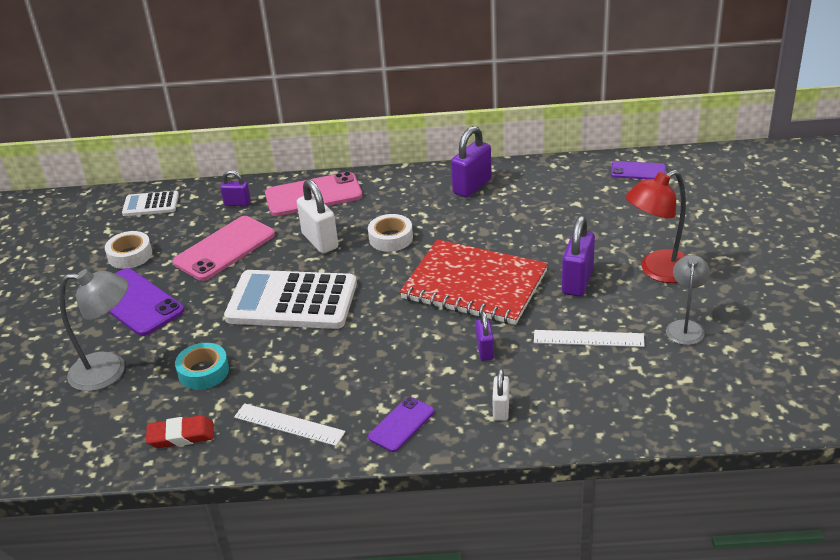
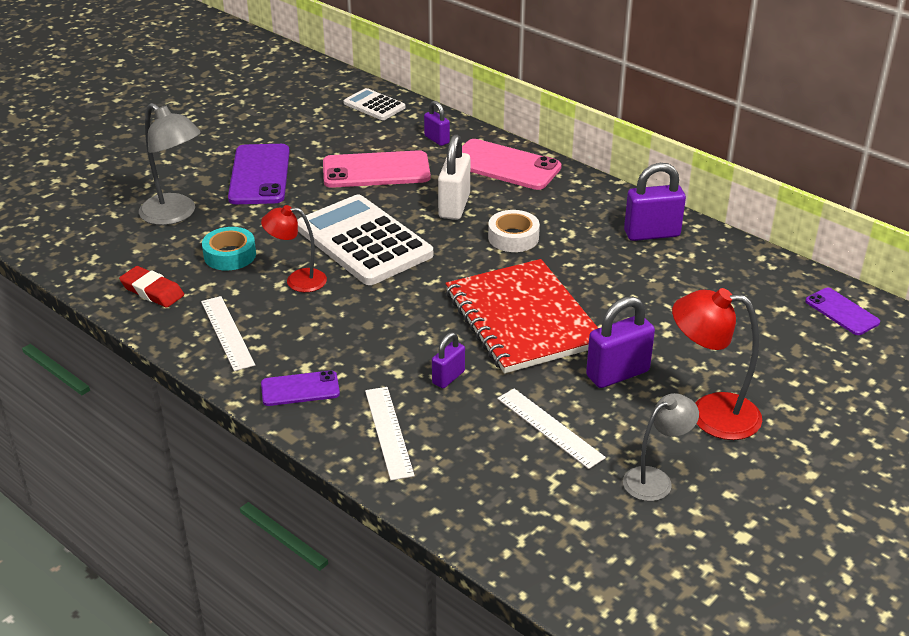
camera: 40 degrees right, 0 degrees up
(130, 255) = (306, 137): white tape -> none
(285, 356) = (297, 280): none -> red lamp
(501, 409) = (388, 432): white padlock -> white ruler

